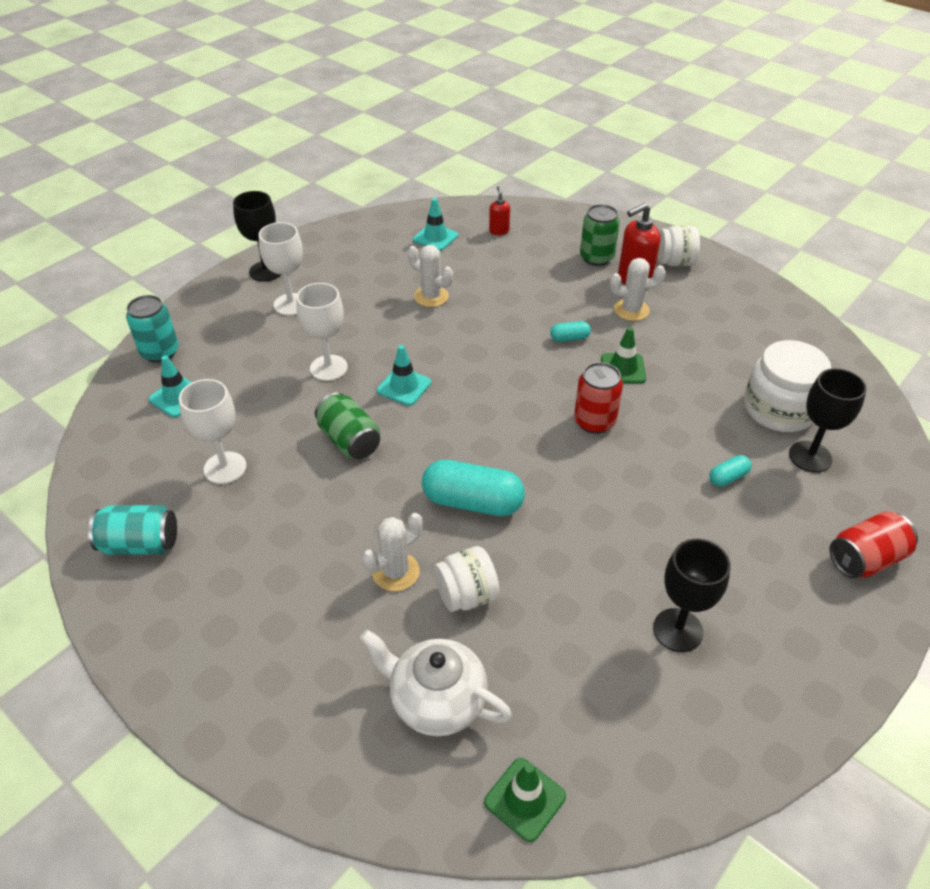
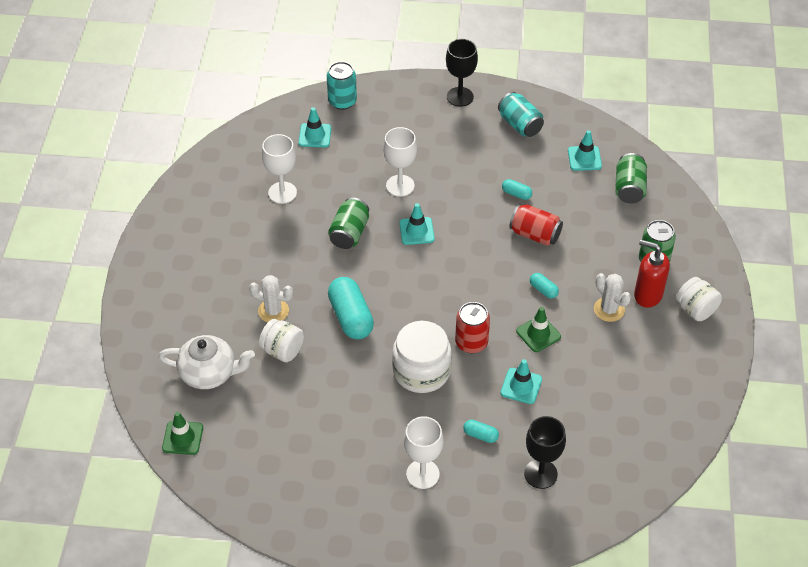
camera: 55 degrees right, 5 degrees up
(140, 544) = (206, 195): turquoise can -> turquoise can (520, 124)
(291, 304) = (440, 130): white goblet -> white goblet (422, 474)
(431, 296) = (516, 194): white cactus -> turquoise capsule
(436, 700) = (209, 373): white teapot -> white teapot turned 105 degrees clockwise
(499, 231) = (629, 188): red soap dispenser -> green can
(678, 630) = (334, 458): black goblet -> none
(682, 414) = (521, 386): none -> turquoise traffic cone
(779, 409) = (575, 439): white jar -> white jar (421, 371)
(865, 559) = (468, 535): red can -> red can (535, 234)

